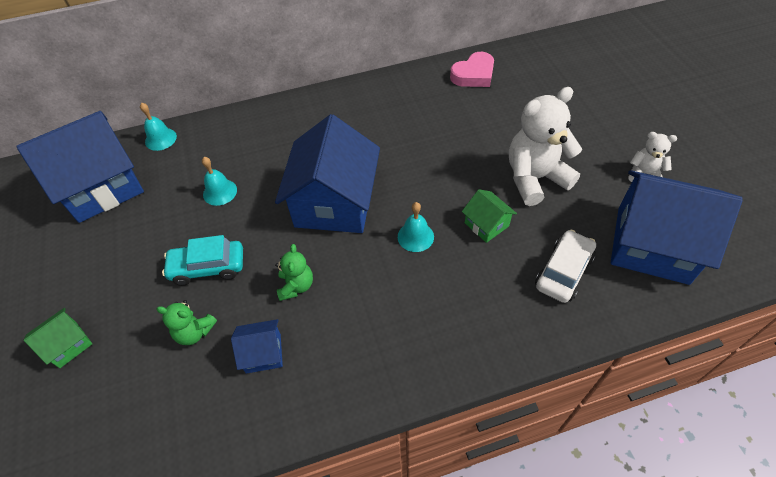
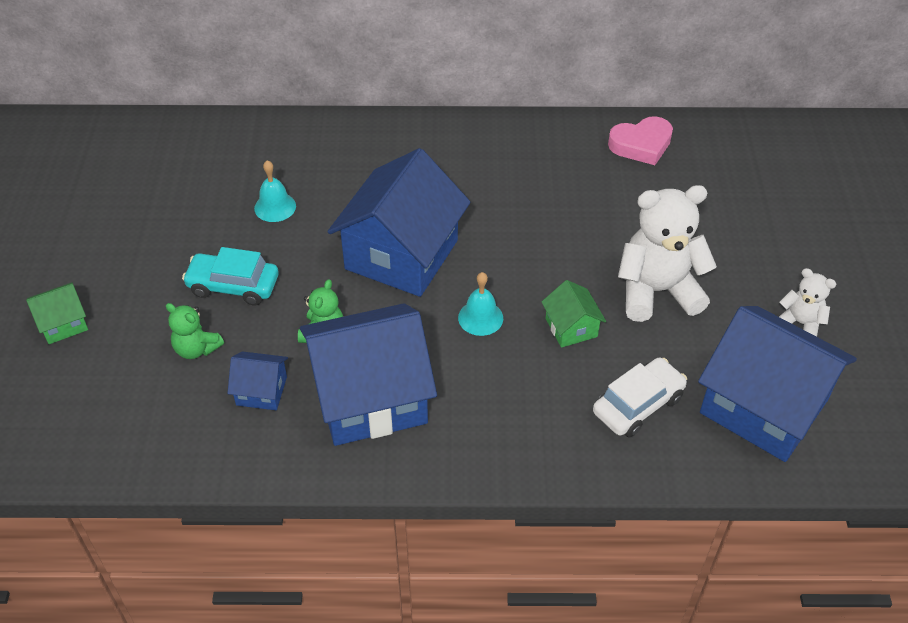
camera: 15 degrees right, 5 degrees down
(102, 186) = (146, 166): blue house -> blue house (370, 397)
(160, 139) = (228, 128): turquoise bell -> none

